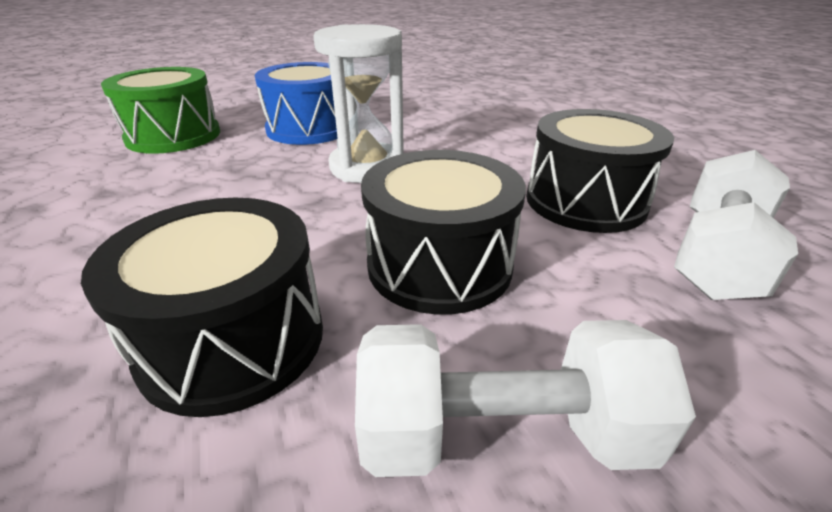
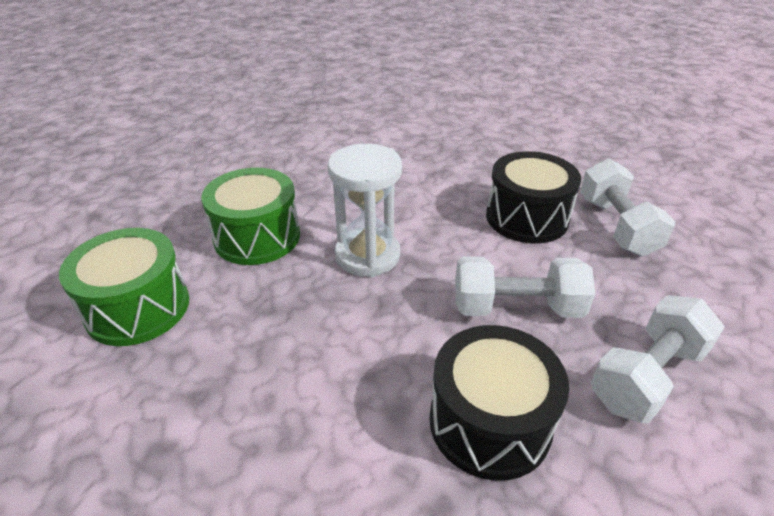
camera: 40 degrees left, 5 degrees up
(309, 128) = (257, 237): blue drum -> green drum
(439, 265) = (516, 308): black drum -> white dumbbell

